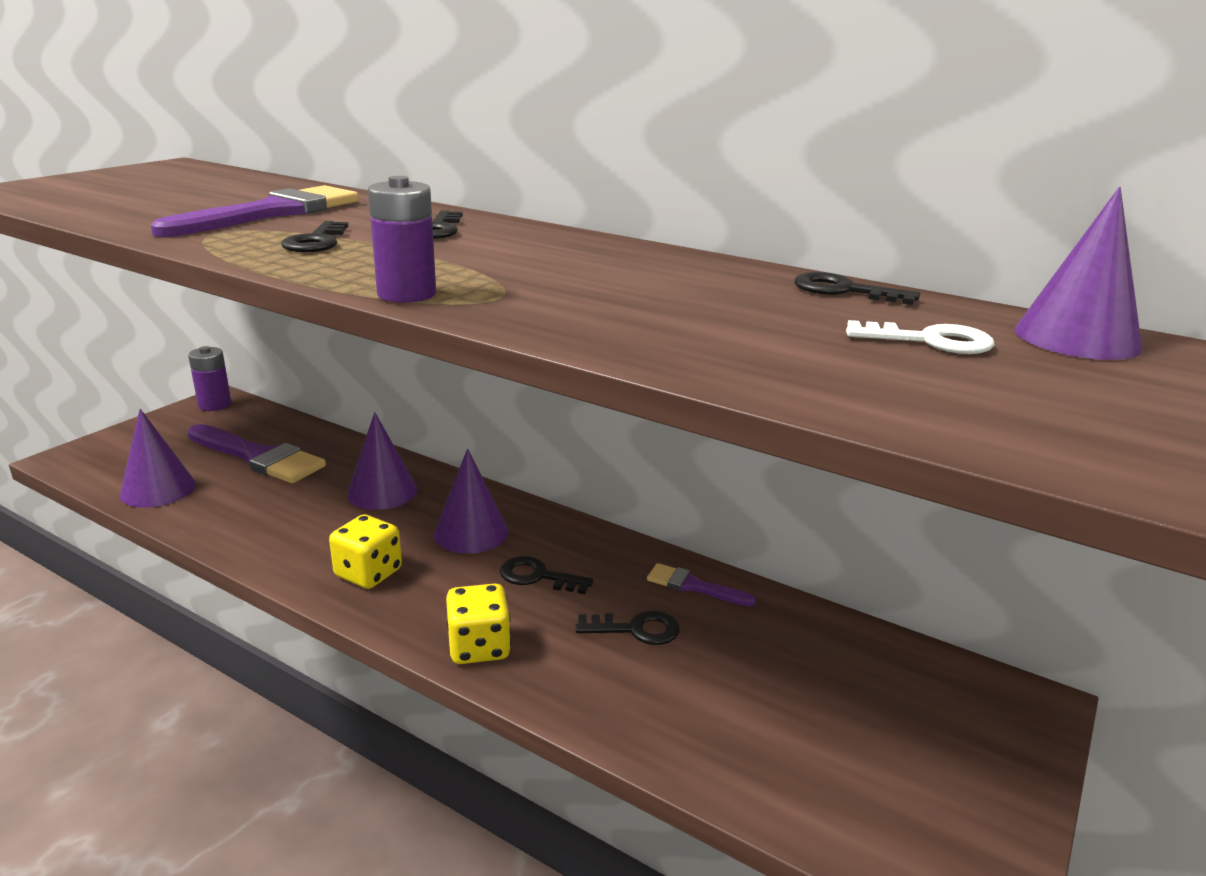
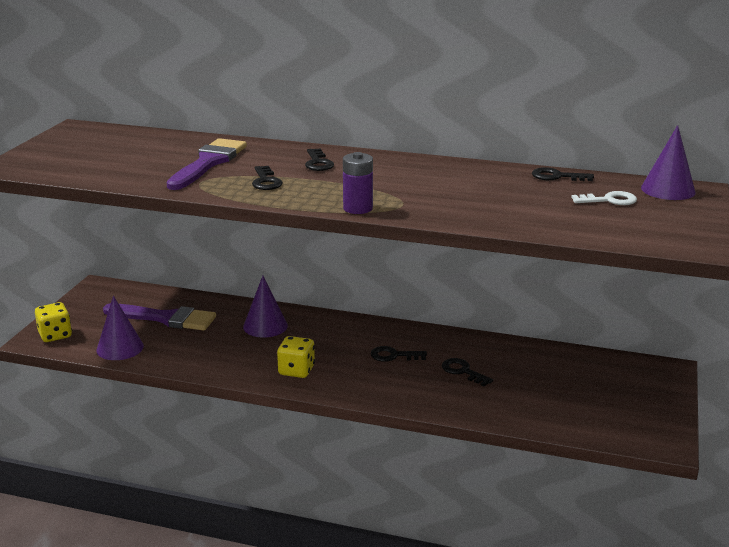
camera: 15 degrees left, 0 degrees up
(215, 405) = (99, 290): purple battery -> none
(471, 532) = (338, 339): purple cone -> none
(479, 647) = (387, 394): yellow dice -> yellow dice (55, 335)
(636, 629) = (463, 371): black key -> black key turned 120 degrees counterclockwise
(693, 586) = (481, 346): purple brush -> none

